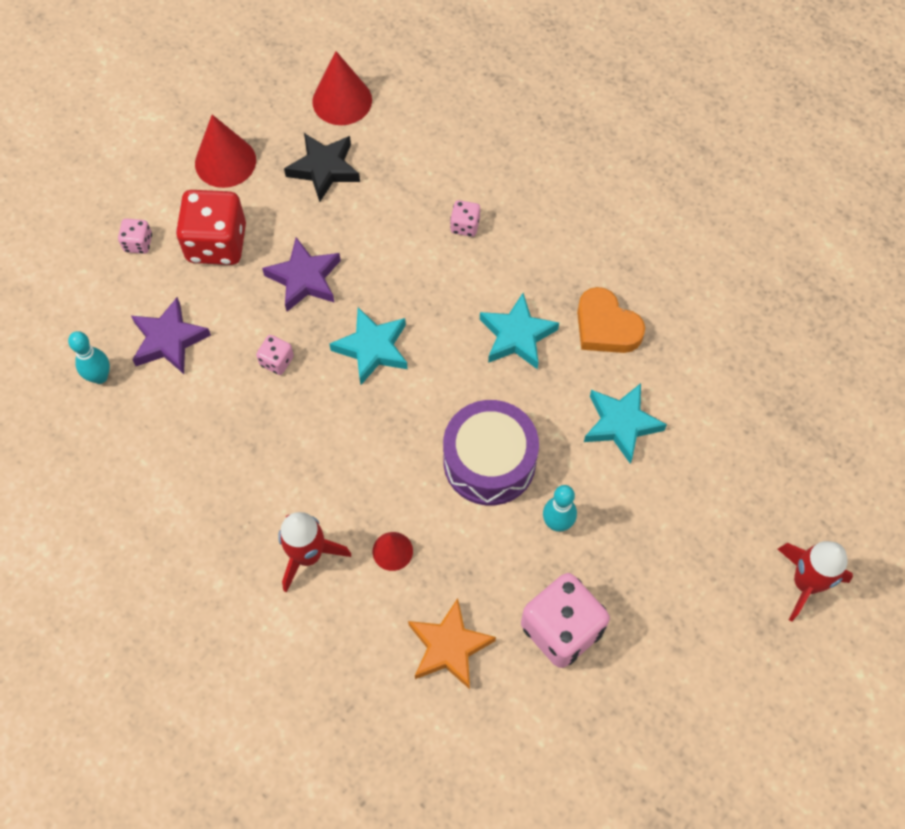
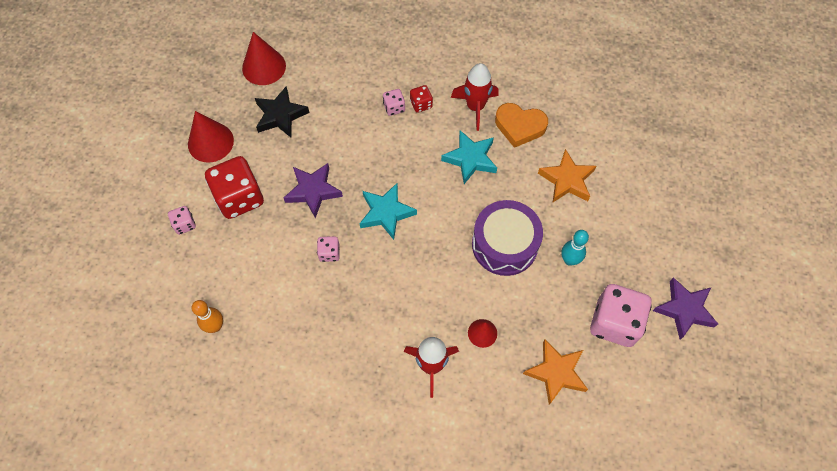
camera: 30 degrees left, 0 degrees up
(100, 377) = (215, 326): turquoise bowling pin -> orange bowling pin
(169, 340) = (247, 277): purple star -> purple star (684, 310)
(500, 238) = (421, 104): none -> red dice
(621, 424) = (567, 180): turquoise star -> orange star
(805, 582) = (730, 217): red rocket -> red rocket (475, 107)

